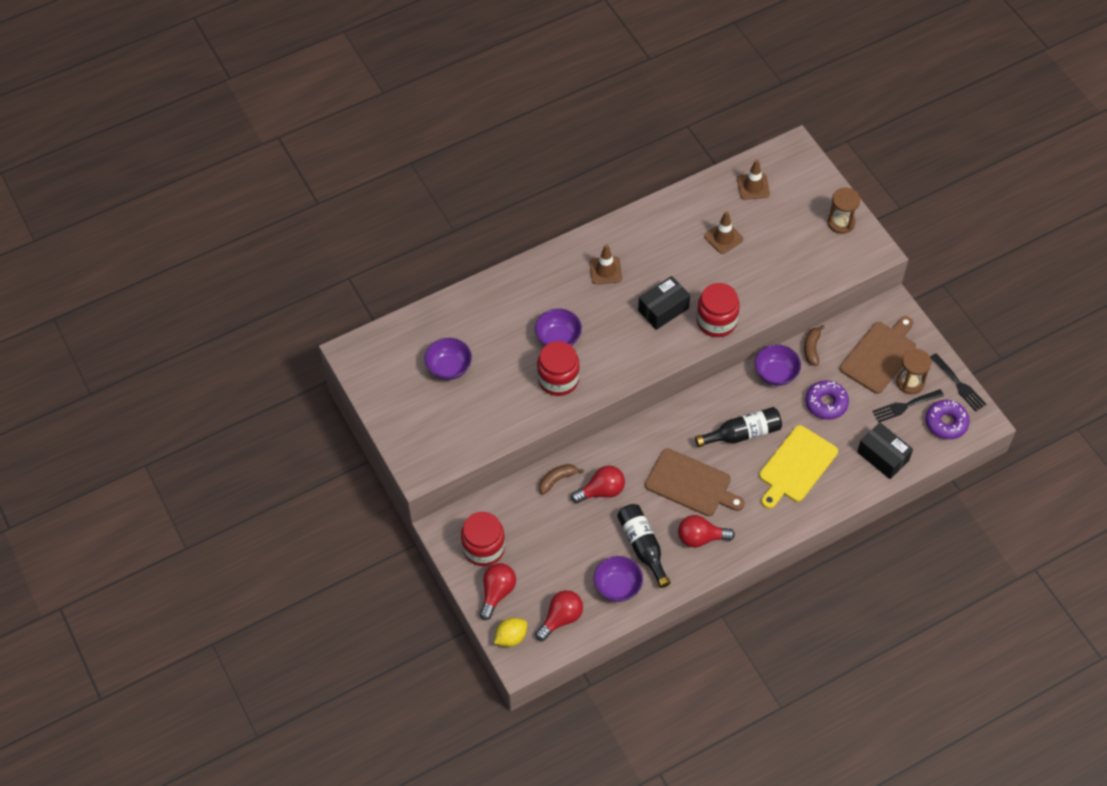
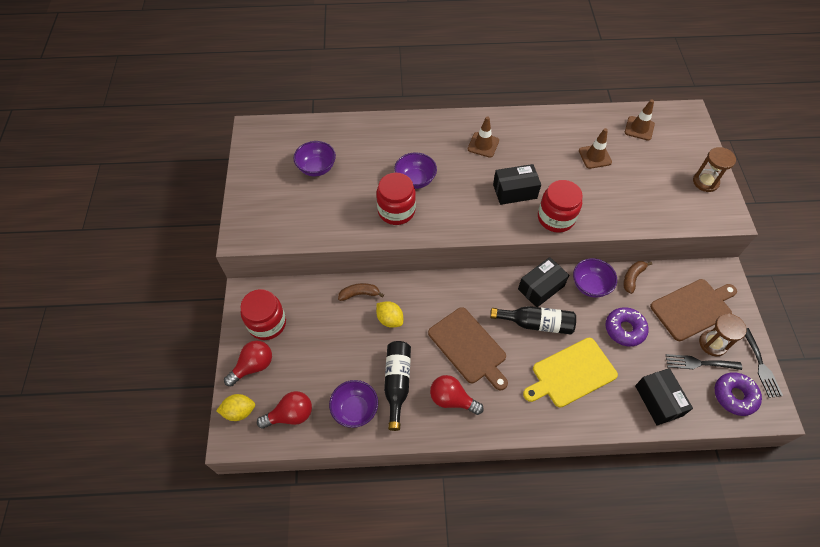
camera: 25 degrees right, 0 degrees up
(601, 491) = (390, 319): red light bulb -> yellow lemon
(730, 396) = (541, 287): none -> black box

